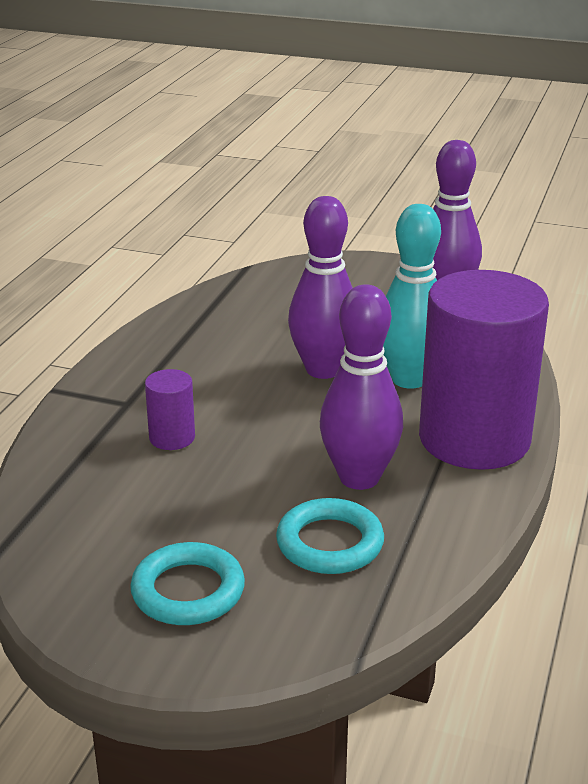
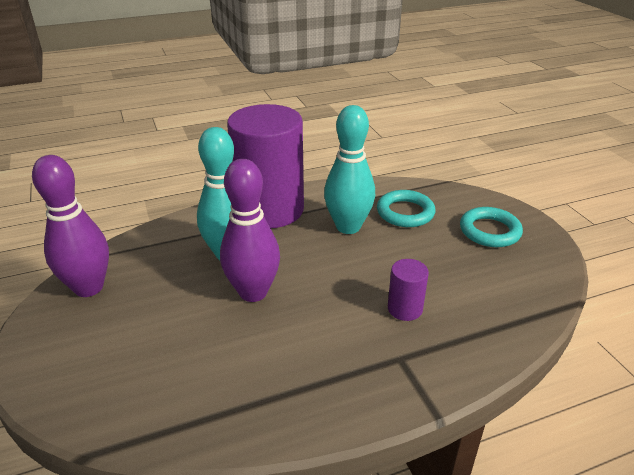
camera: 130 degrees left, 5 degrees up
(359, 478) = (348, 227): purple bowling pin -> turquoise bowling pin

